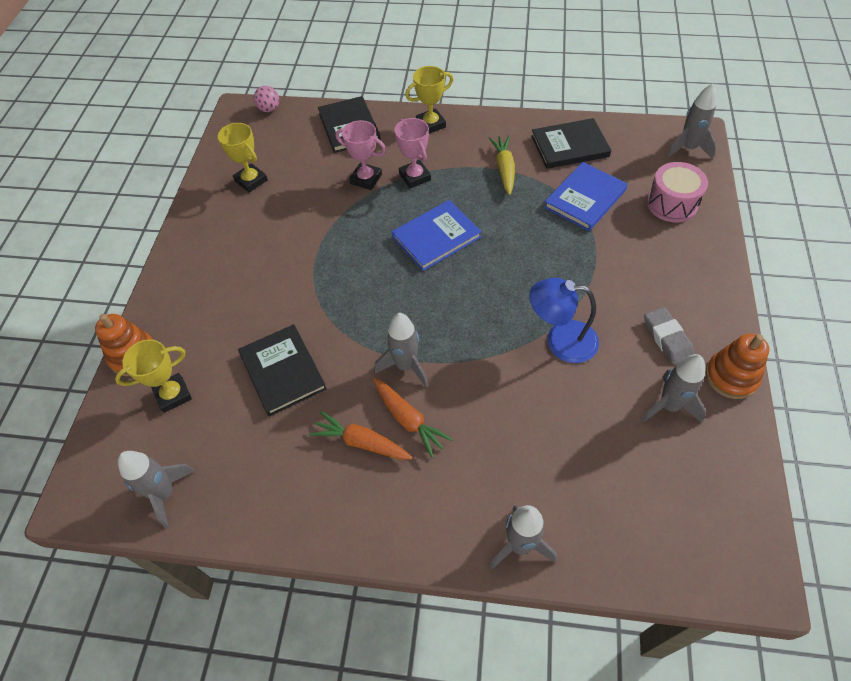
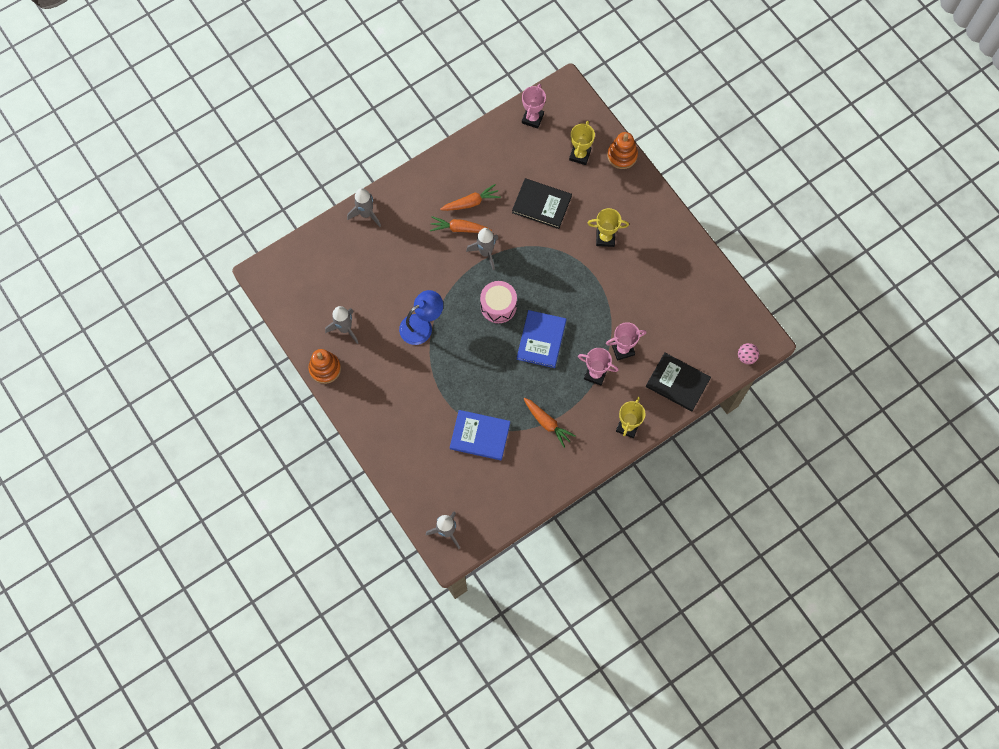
camera: 135 degrees right, 15 degrees up
(165, 494) = (532, 118): grey rocket -> pink trophy
(251, 181) = (689, 294): yellow trophy -> yellow trophy (605, 238)
(504, 169) = (547, 423): yellow carrot -> orange carrot
(570, 146) = (522, 475): black book -> none
(585, 199) = (480, 436): blue book -> blue book turned 75 degrees counterclockwise
(667, 338) = (370, 368): grey eraser -> none
(672, 204) = (426, 471): pink drum -> pink drum (498, 306)

